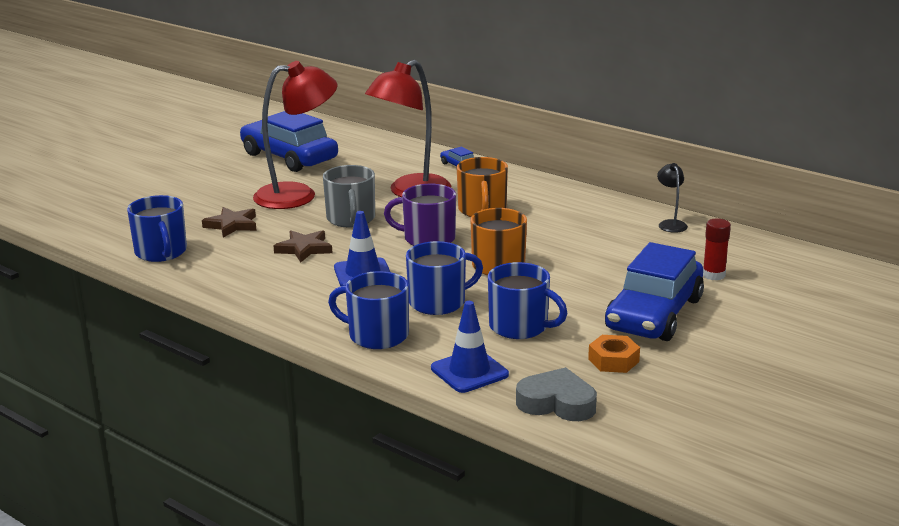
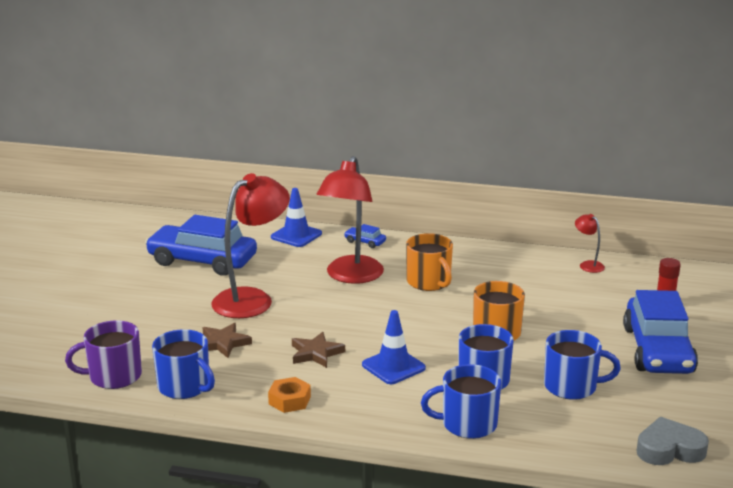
camera: 25 degrees left, 0 degrees up
(351, 219) = (326, 314): grey mug -> none
(427, 239) = (412, 319): purple mug -> purple mug (113, 376)
(469, 371) = (576, 439): blue traffic cone -> blue traffic cone (296, 235)
(613, 360) = (671, 399): orange nut -> orange nut (289, 400)
(670, 224) = (588, 265): black lamp -> red lamp

